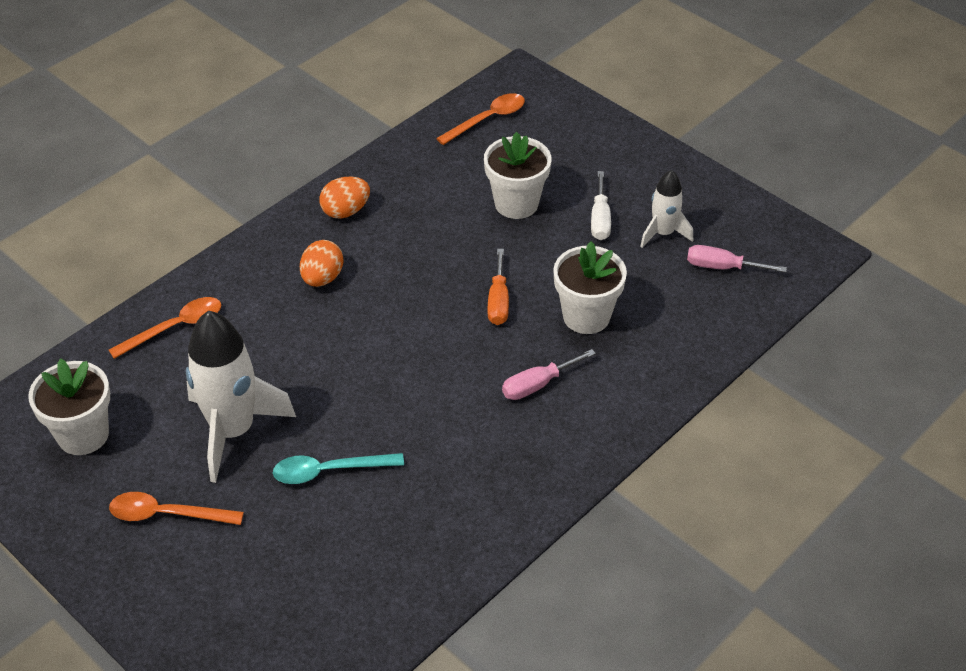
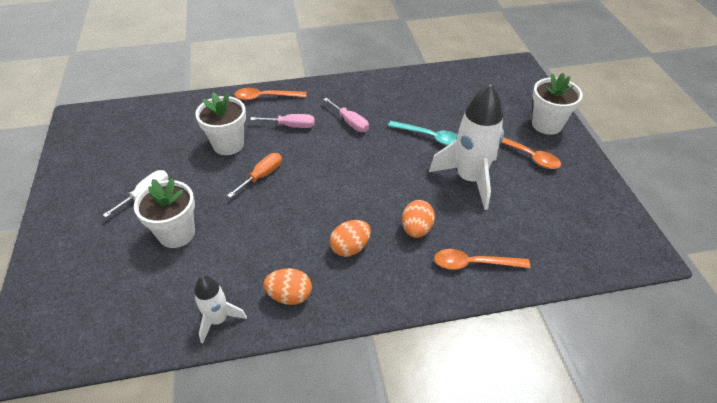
camera: 145 degrees left, 0 degrees up
(83, 435) = (564, 219): white flower pot -> white flower pot (546, 124)
(262, 333) = (416, 229): none -> orange egg
(487, 119) = (102, 324): orange spoon -> orange spoon (265, 97)
(663, 233) = (128, 166): white rocket -> white rocket (218, 320)
(722, 267) = (130, 133): pink screwdriver -> pink screwdriver (350, 122)

